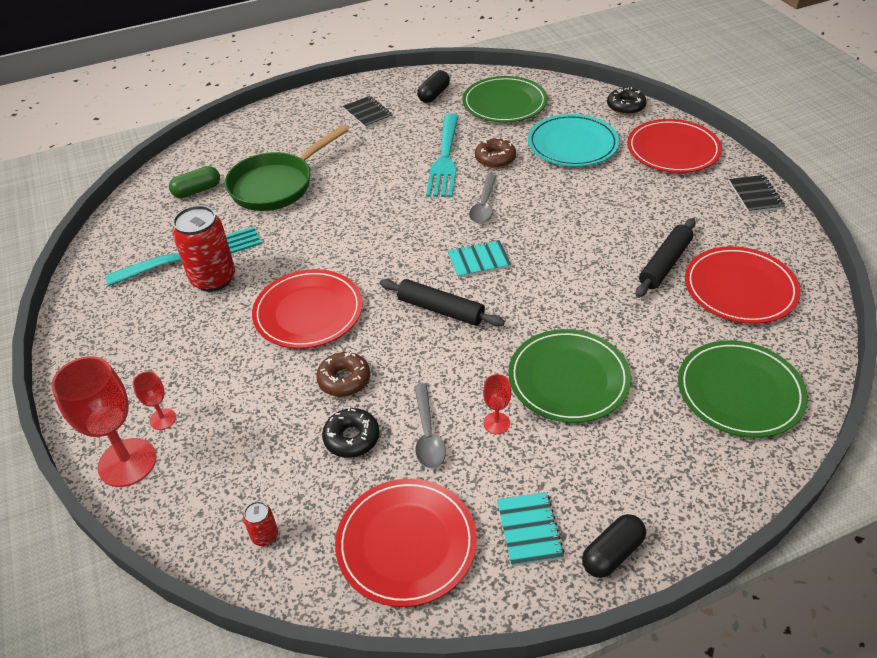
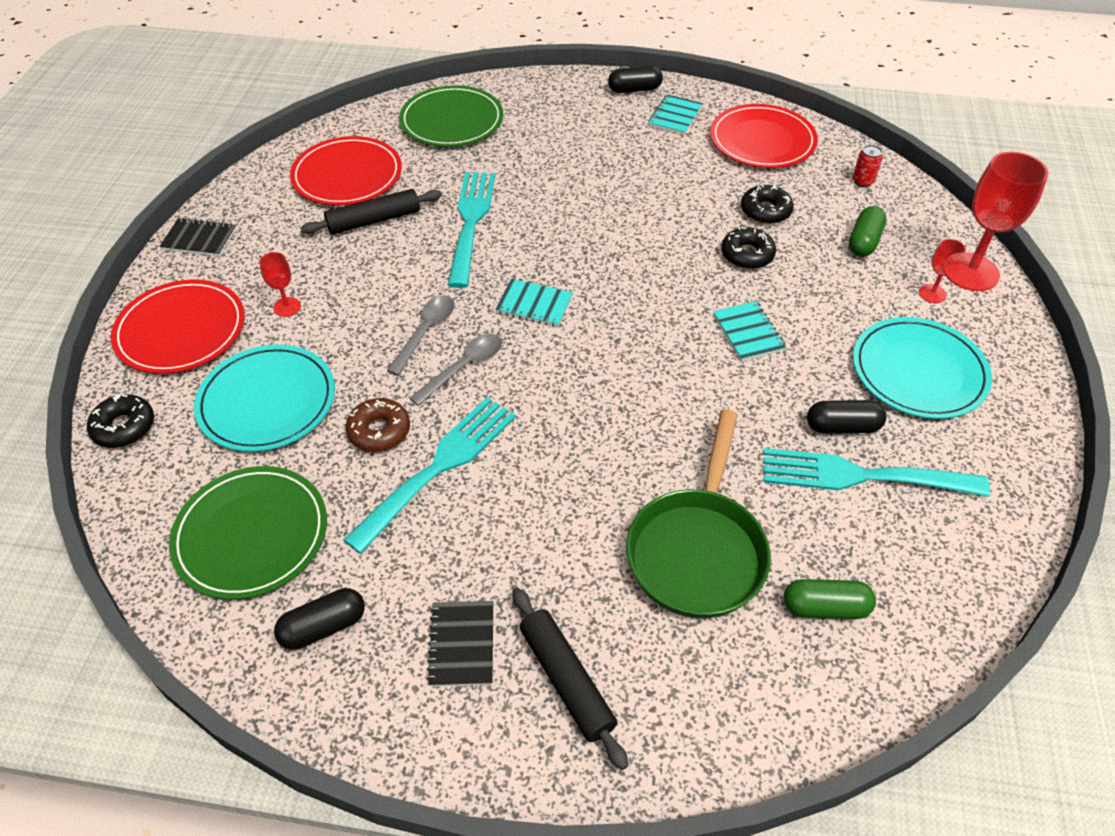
camera: 150 degrees left, 5 degrees up
(164, 341) = (918, 371): none -> turquoise plate
(213, 279) = (842, 426): red can -> black capsule
(241, 449) = (864, 241): none -> green capsule
(277, 185) = (697, 549): green pan -> green pan turned 120 degrees clockwise
(308, 312) = (748, 333): red plate -> turquoise notebook
(344, 380) = (747, 255): brown donut -> black donut
(428, 435) = (703, 189): grey spoon -> grey spoon (426, 331)
(441, 309) = (614, 274): black rolling pin -> black rolling pin (566, 680)
(496, 423) = (644, 174): red goblet -> red goblet (287, 307)
(568, 378) = (561, 177): green plate -> none
(593, 298) = (471, 222): none -> turquoise fork
(755, 195) = (199, 239): black notebook -> black notebook turned 75 degrees clockwise

